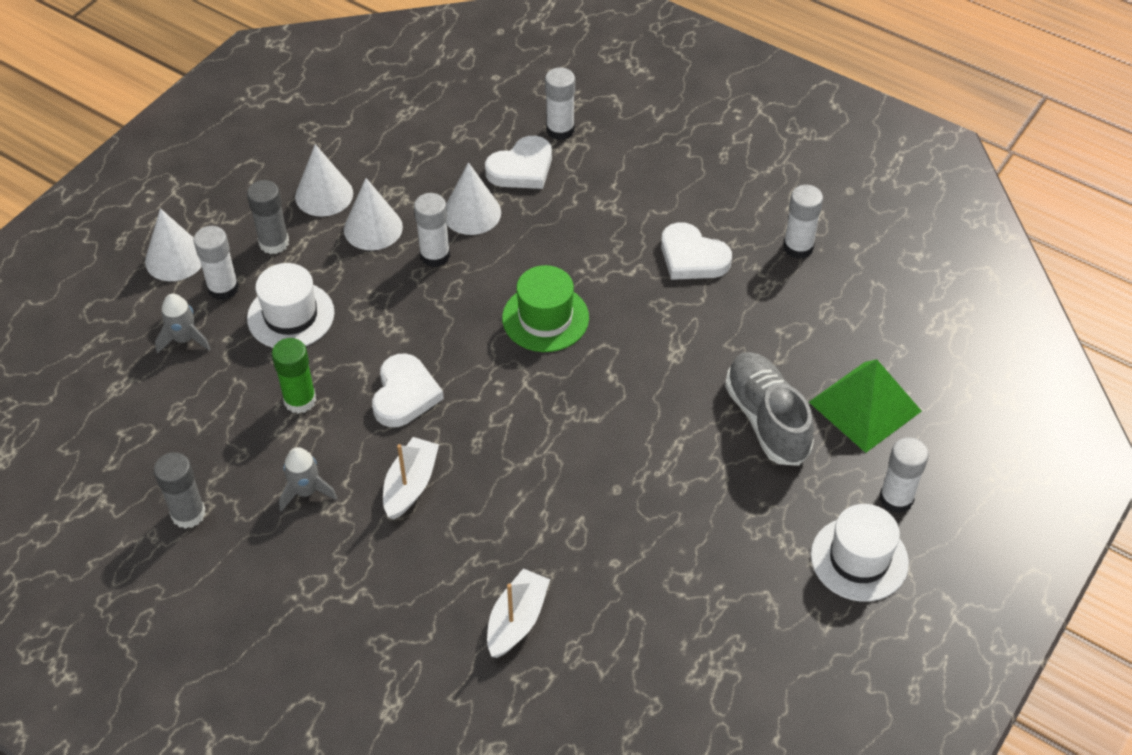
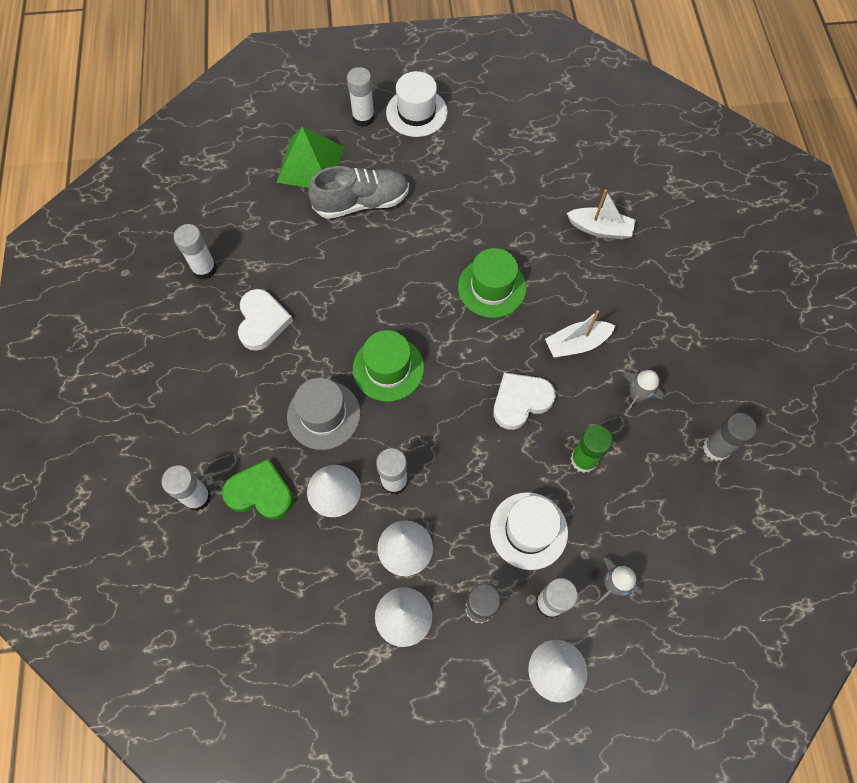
camera: 130 degrees left, 15 degrees up
(517, 620) = (600, 229): white boat -> white boat turned 150 degrees counterclockwise
(522, 168) = (260, 492): white heart -> green heart
(547, 460) = (492, 287): none -> green hat
(548, 246) = (323, 415): none -> grey hat
(766, 419) = (362, 202): grey shoe -> grey shoe turned 135 degrees counterclockwise

